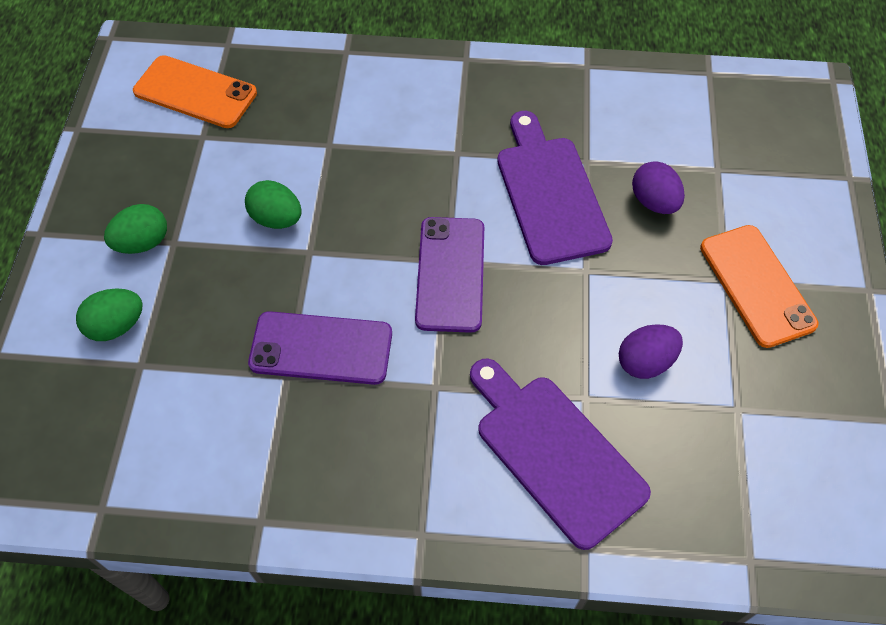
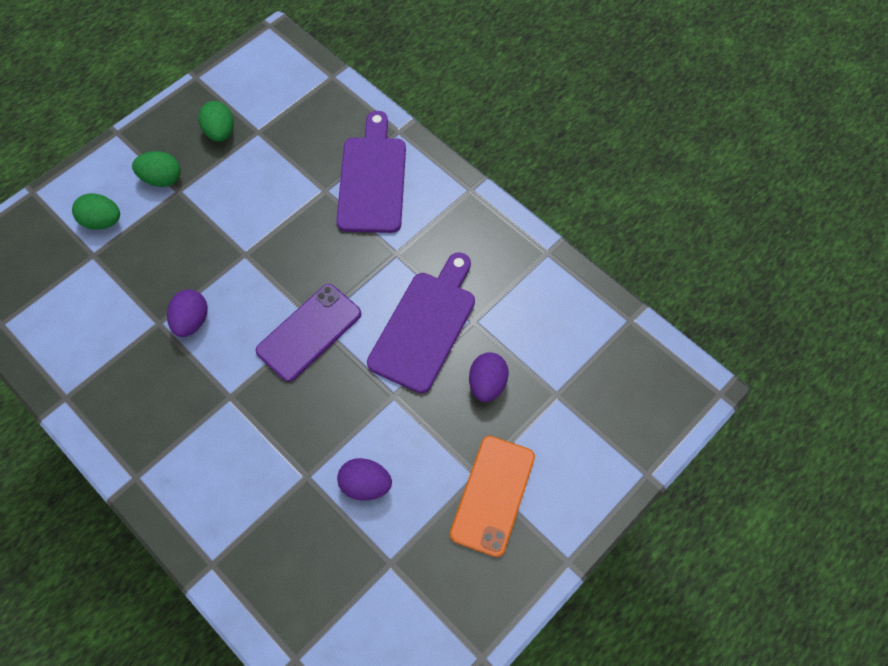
camera: 40 degrees right, 5 degrees up
(195, 92) = (281, 98): orange phone -> none
(276, 219) = (247, 218): green egg -> green egg (220, 132)
(321, 348) = (192, 321): purple phone -> purple egg
(555, 452) = (253, 494): purple cutting board -> purple cutting board (373, 179)

